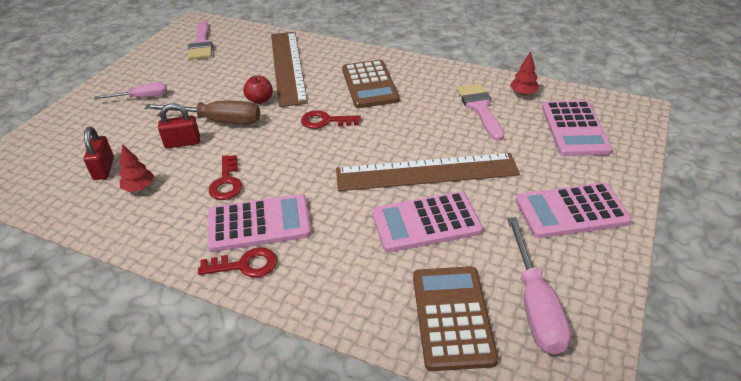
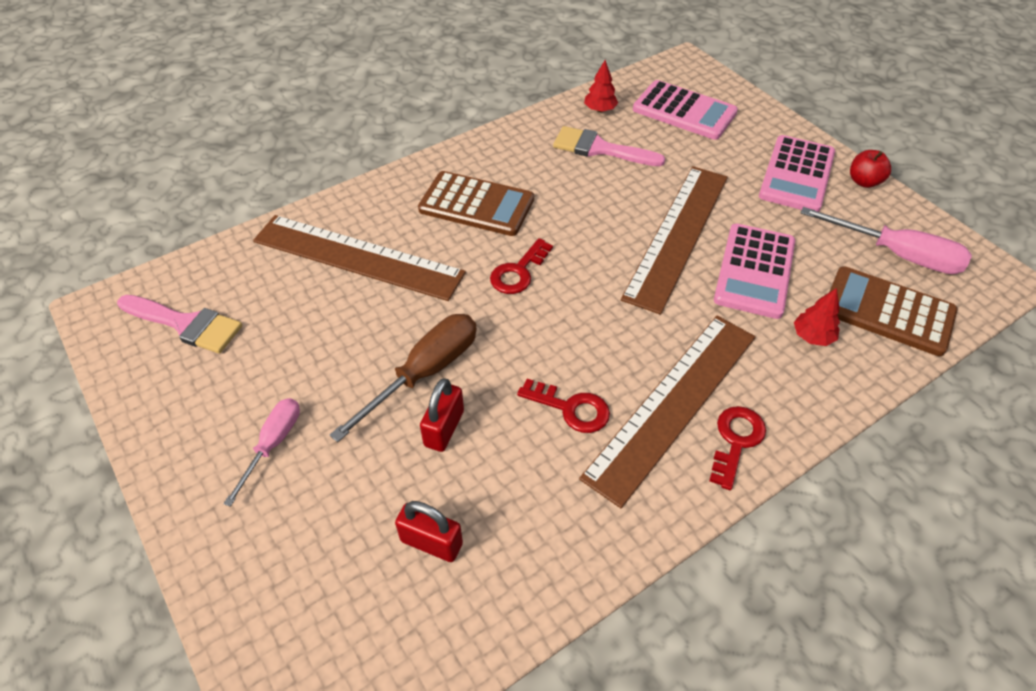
camera: 60 degrees left, 10 degrees up
(139, 188) = (513, 508): red tree -> red tree (812, 336)
(259, 224) = (672, 404): pink calculator -> brown ruler
(260, 100) = (413, 313): red apple -> red apple (864, 181)

